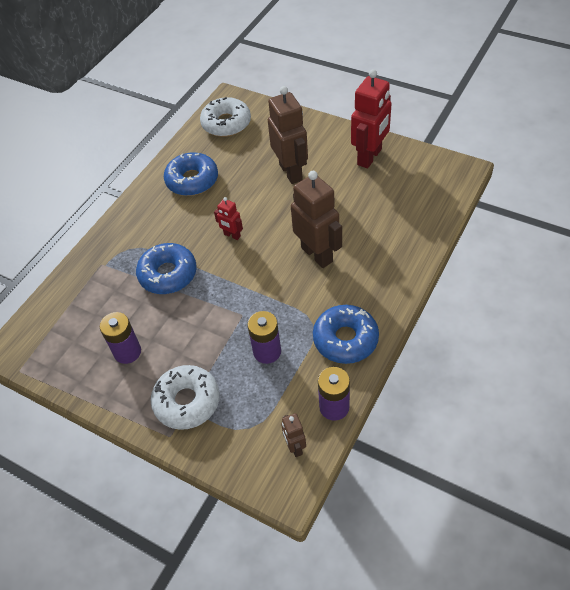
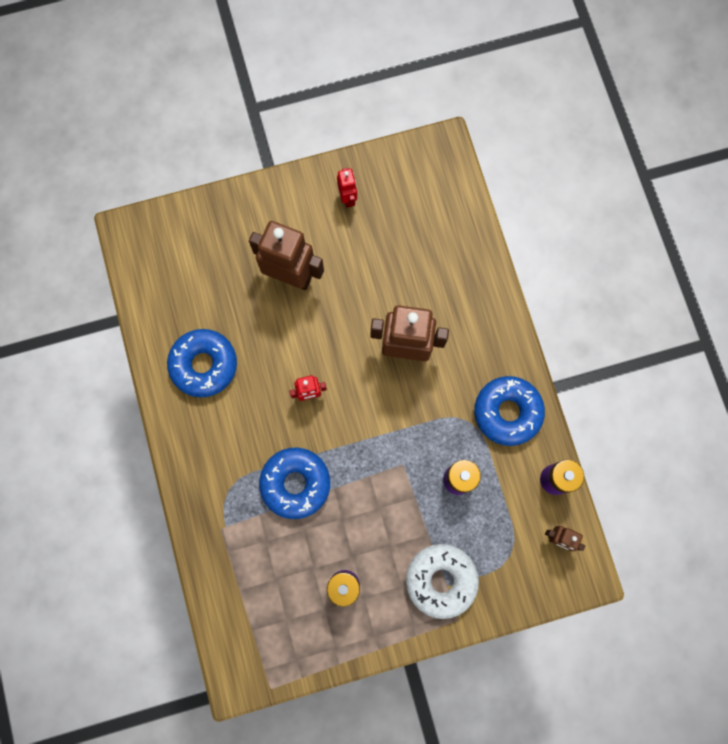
camera: 50 degrees left, 25 degrees up
(226, 123) = (162, 267): white donut -> none
(370, 157) = (348, 198): red robot -> red robot, size x0.49

